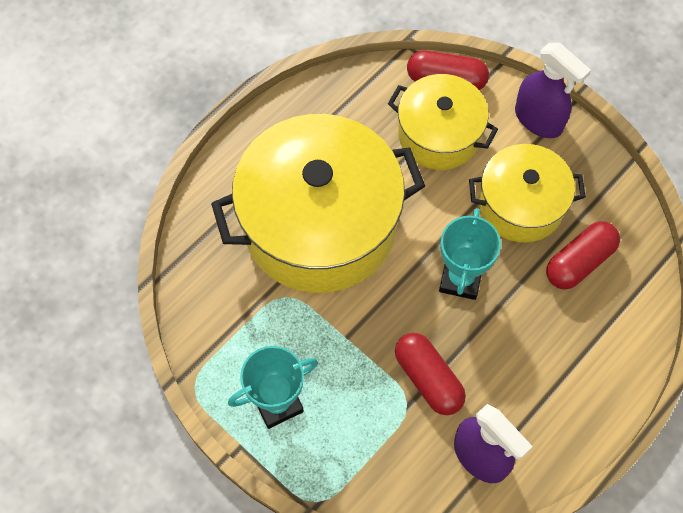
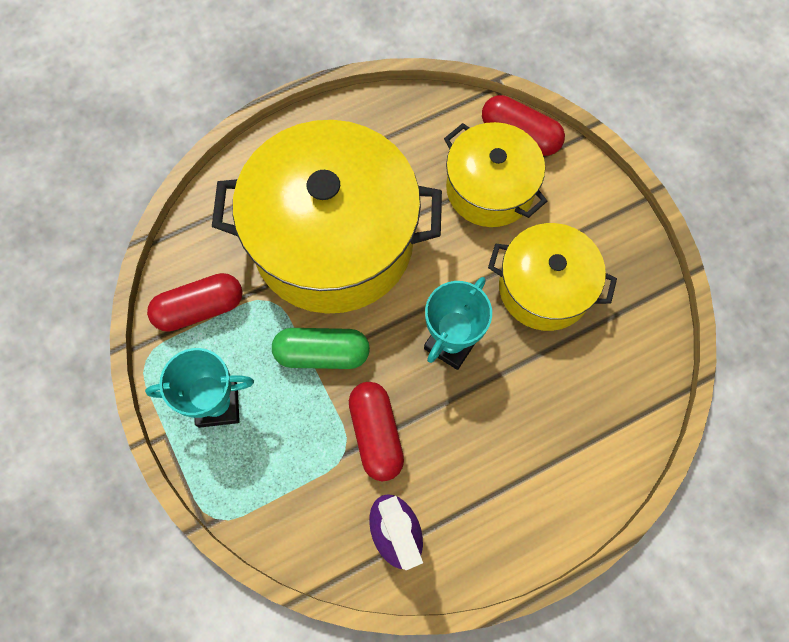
camera: 20 degrees right, 5 degrees up
(352, 326) = (322, 353): none -> green capsule
(538, 120) = (599, 206): purple spray bottle -> none
(579, 262) = (581, 368): red capsule -> red capsule (200, 308)

